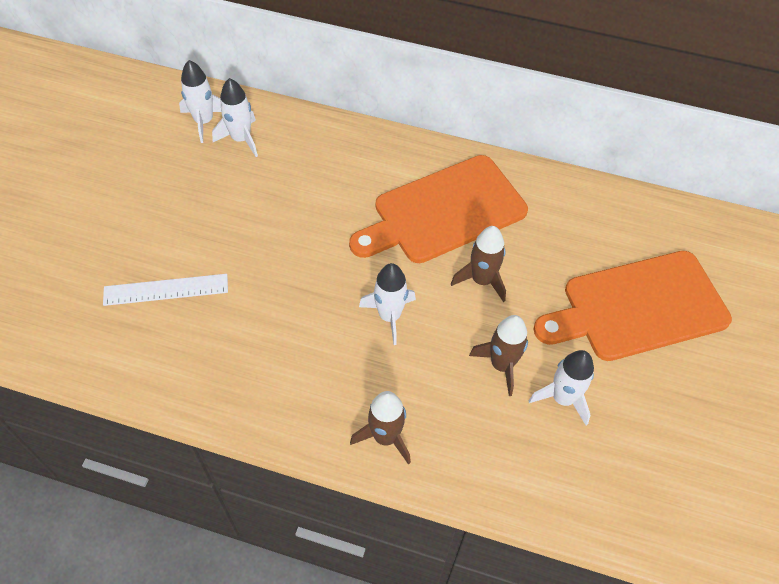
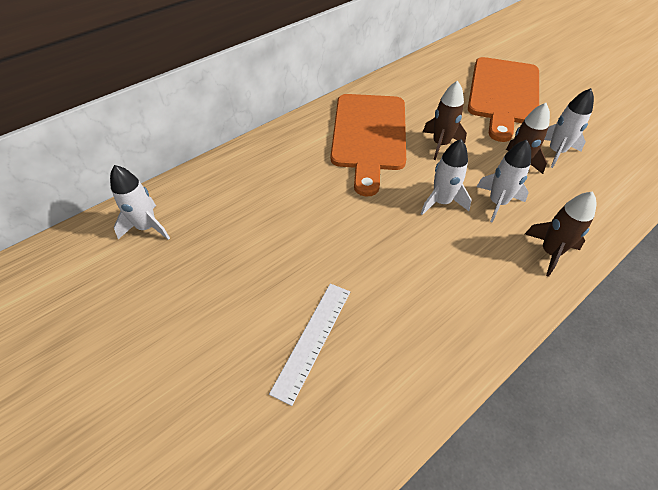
camera: 55 degrees left, 5 degrees down
(241, 139) = (193, 211): white rocket -> white rocket (497, 202)

